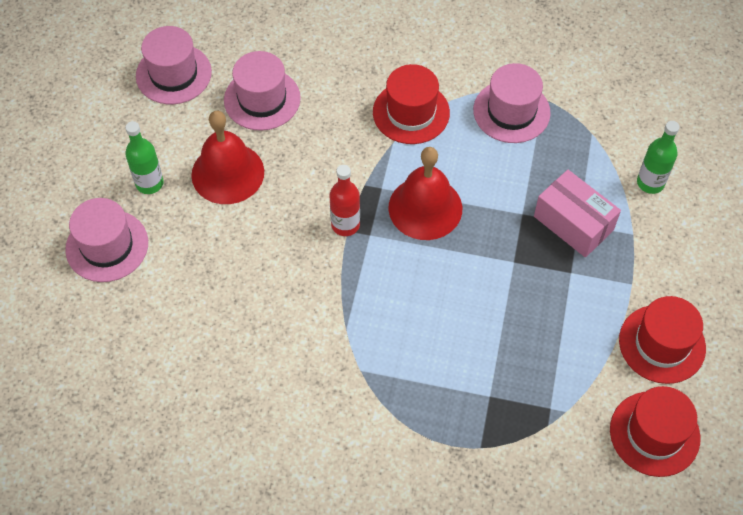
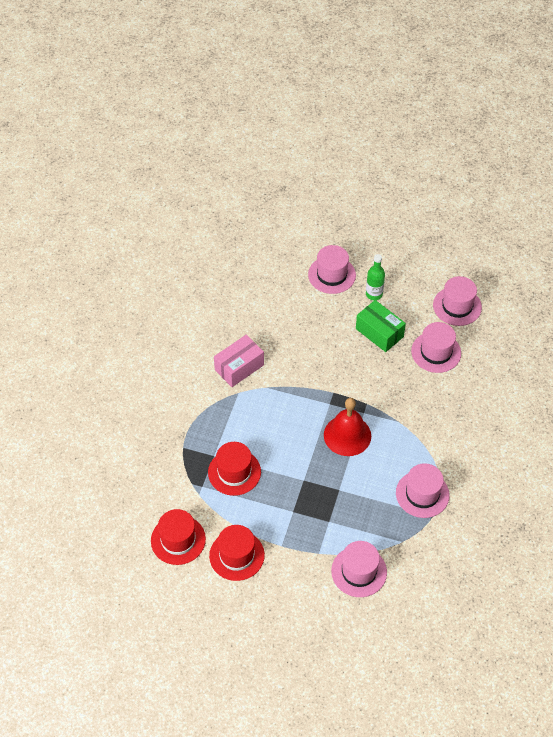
camera: 95 degrees right, 5 degrees down
(227, 173) = (379, 333): red bell -> green box
(345, 225) = (337, 391): red bottle -> none
(411, 112) = (423, 434): red hat -> red hat (234, 472)
(573, 223) = (329, 518): pink box -> pink box (239, 367)
(650, 183) = (359, 571): green bottle -> pink hat

